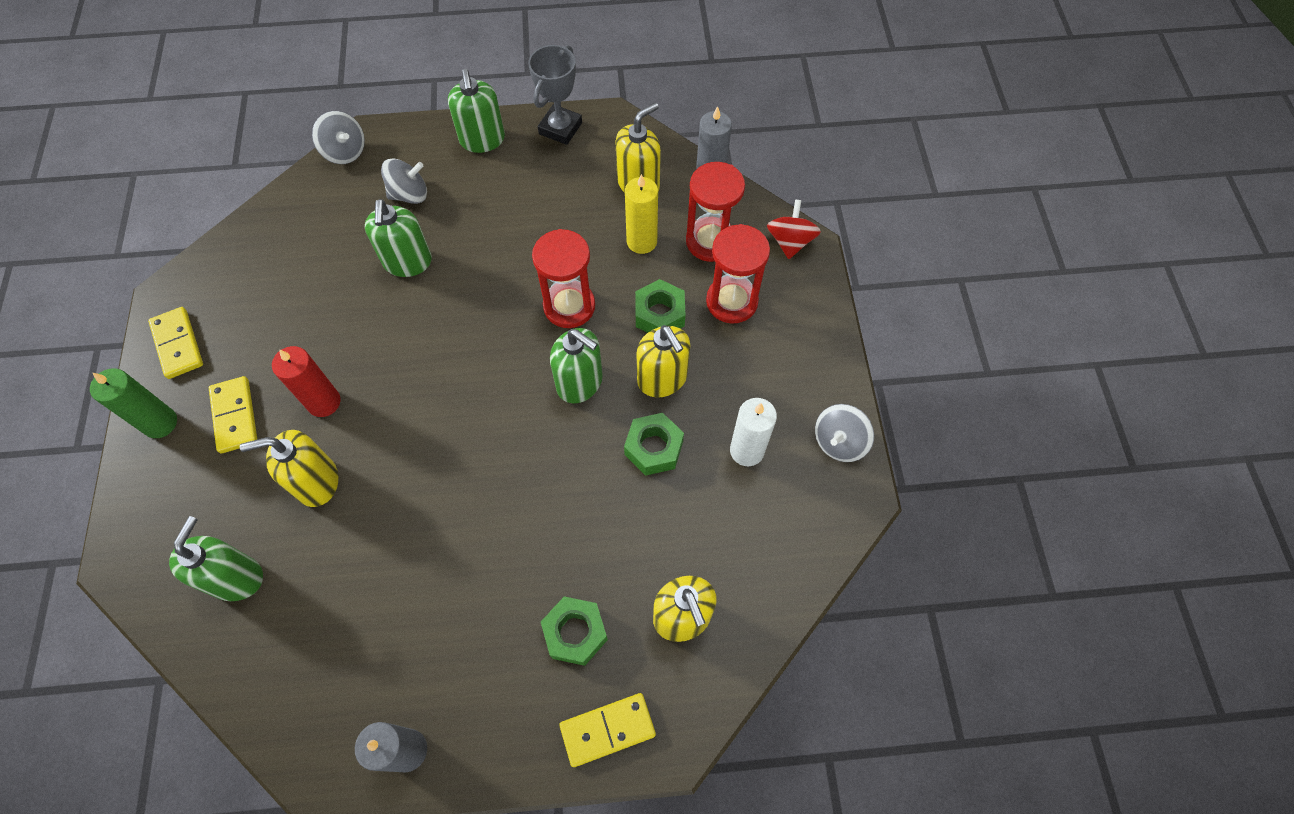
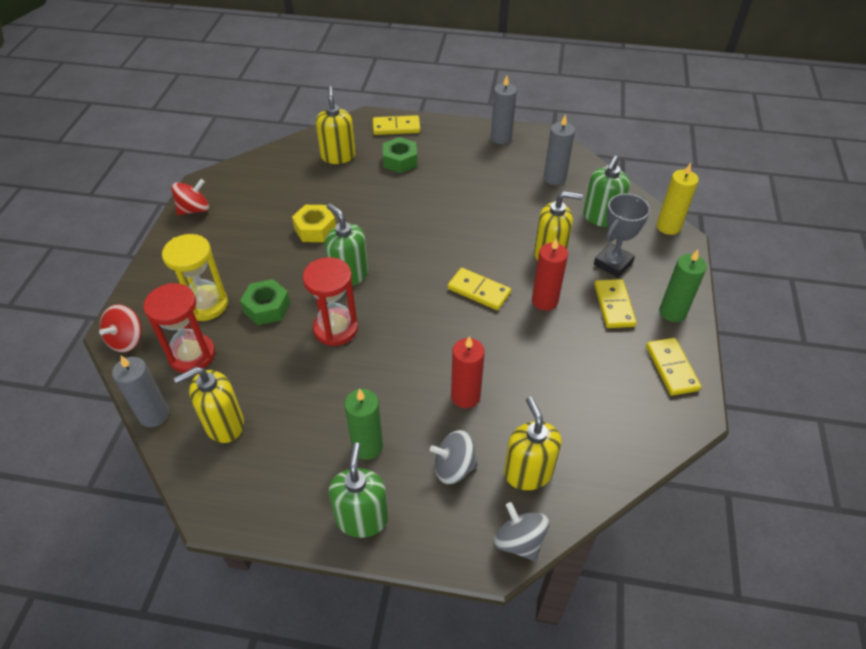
camera: 165 degrees left, 15 degrees down
(307, 656) = (554, 178): none -> grey candle
(408, 262) = (465, 396): green soap dispenser -> red candle
(409, 398) = (479, 291): none -> yellow domino
(495, 195) = (367, 446): none -> green candle
(560, 128) = (272, 512): grey trophy -> grey trophy (613, 263)
(641, 241) = (250, 368): yellow candle -> yellow candle (668, 227)
(654, 448) = (315, 229): green nut -> yellow nut
(662, 379) = (288, 265): yellow soap dispenser -> yellow soap dispenser (528, 472)
(731, 301) = (206, 305): red hourglass -> yellow hourglass
(747, 450) = (255, 216): white candle -> none
(839, 442) = (194, 209): grey spinning top -> red spinning top

